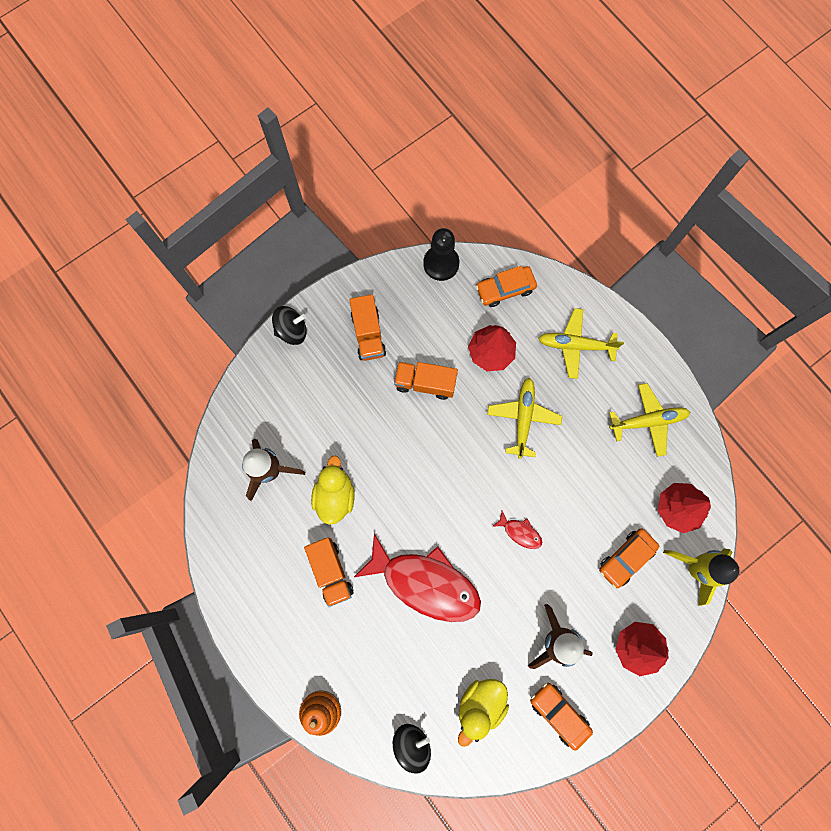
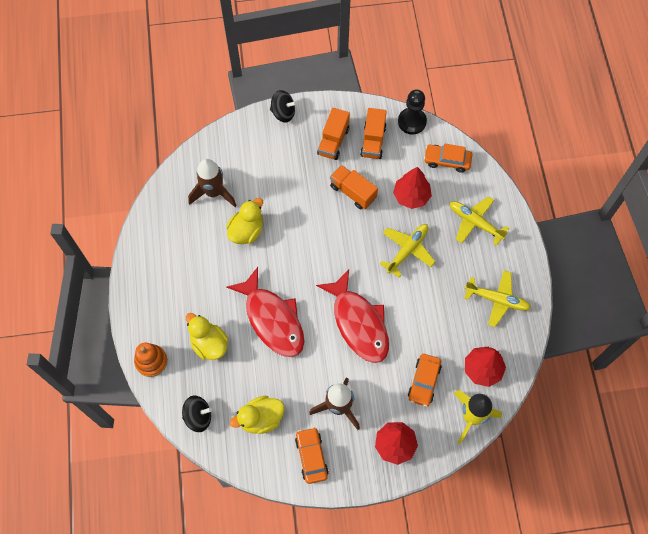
camera: 30 degrees right, 10 degrees down
(331, 571) = (213, 277): orange truck -> orange truck (373, 141)
(373, 652) = (209, 344): none -> yellow duck
(520, 532) = (358, 323): red fish -> red fish, size x2.43
(626, 558) = (424, 382): orange car -> orange car turned 60 degrees counterclockwise

